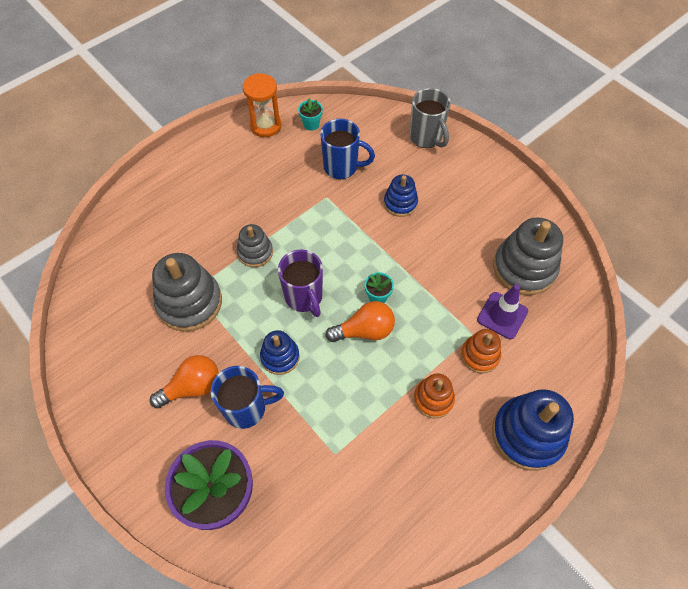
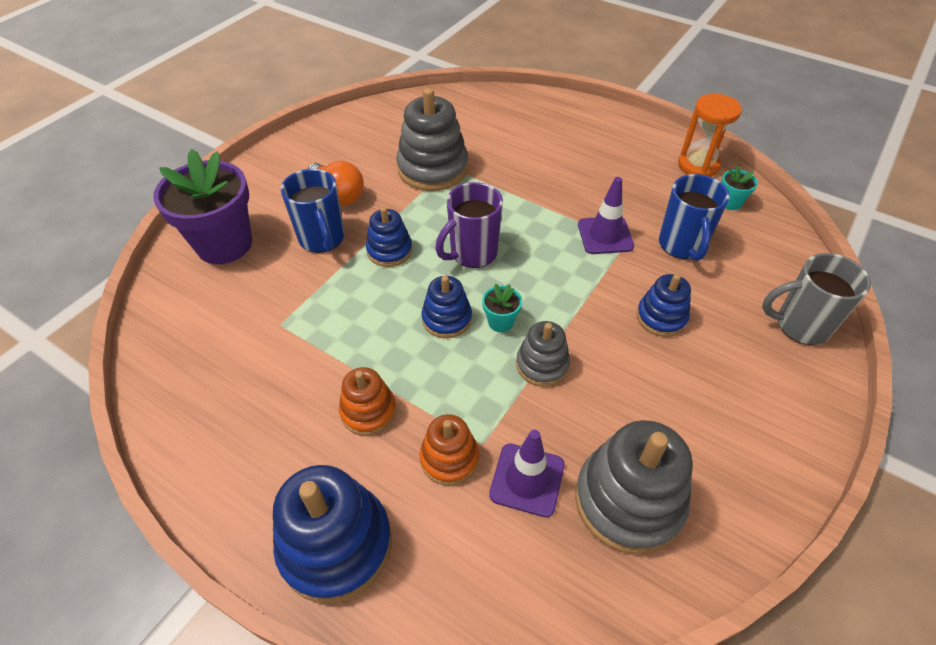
camera: 75 degrees right, 10 degrees down
(255, 252) = (515, 200): grey stacking toy -> grey stacking toy (542, 365)
(316, 207) = (605, 235): none -> purple traffic cone
(364, 331) = (447, 319): orange light bulb -> blue stacking toy
(426, 138) = (800, 326): grey mug -> grey mug turned 45 degrees clockwise

